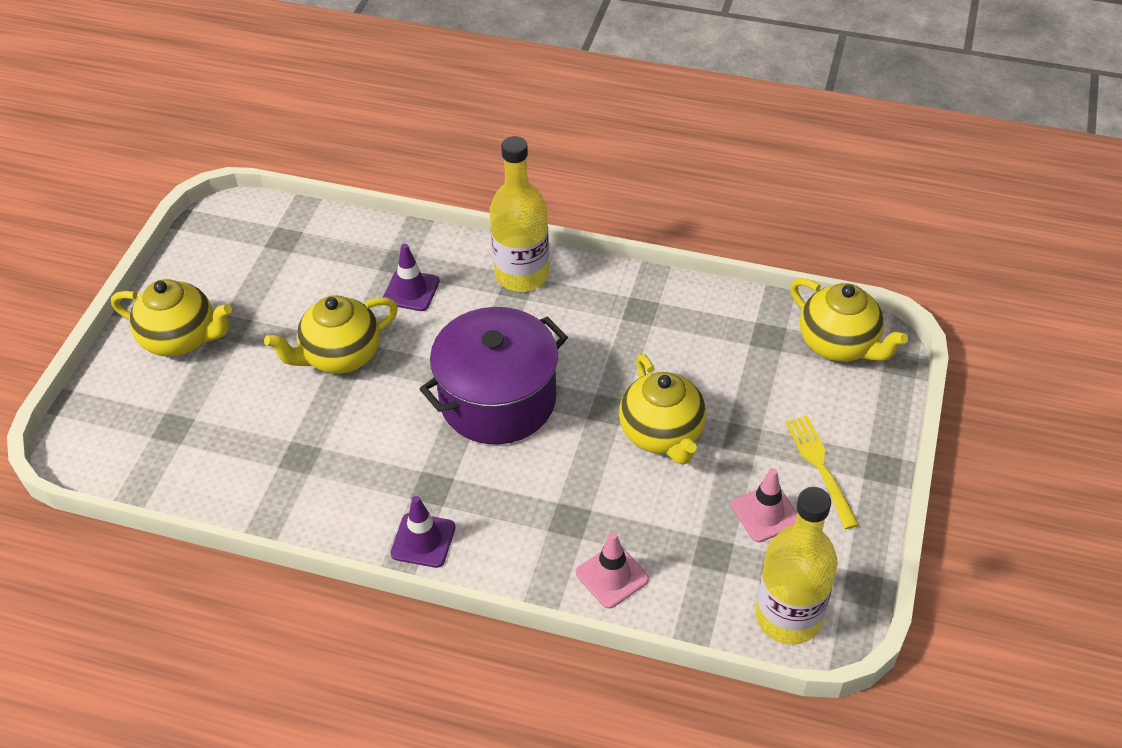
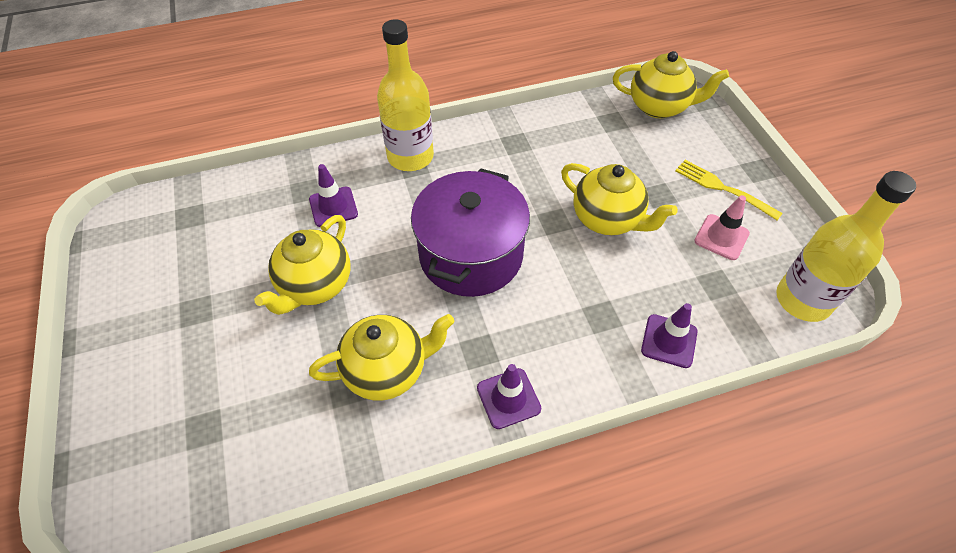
camera: 35 degrees left, 5 degrees up
(182, 339) = (153, 344): yellow teapot -> yellow teapot (387, 370)
(612, 576) = (669, 341): pink traffic cone -> purple traffic cone

